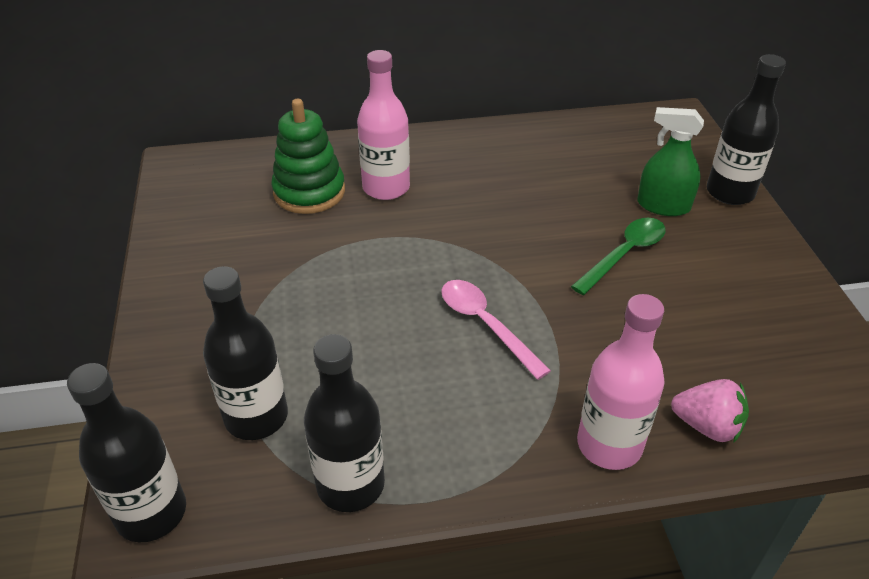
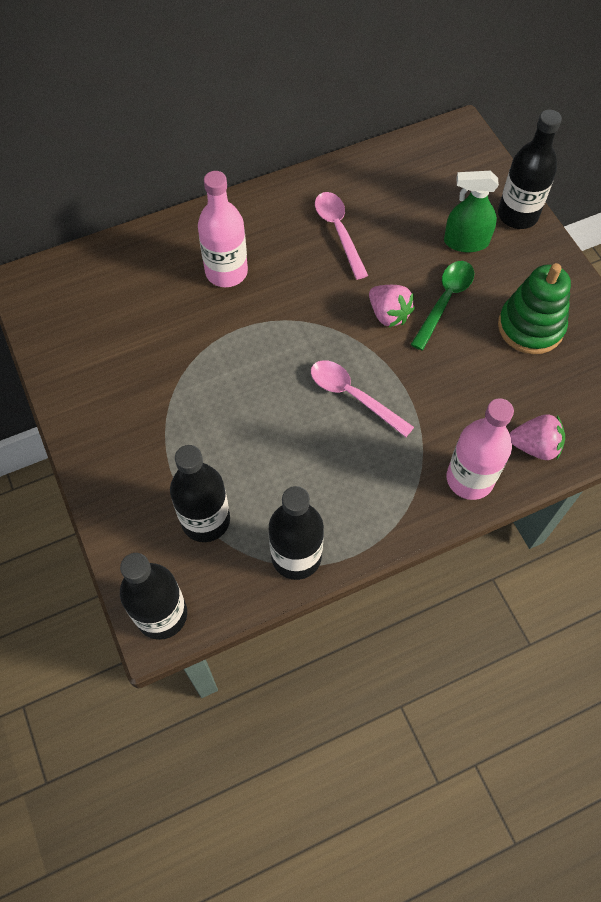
camera: 15 degrees left, 20 degrees up
(309, 192) = (160, 291): green stacking toy -> green stacking toy (530, 326)
(520, 174) = (338, 231): none -> pink spoon
(553, 255) = (388, 314): none -> pink strawberry

